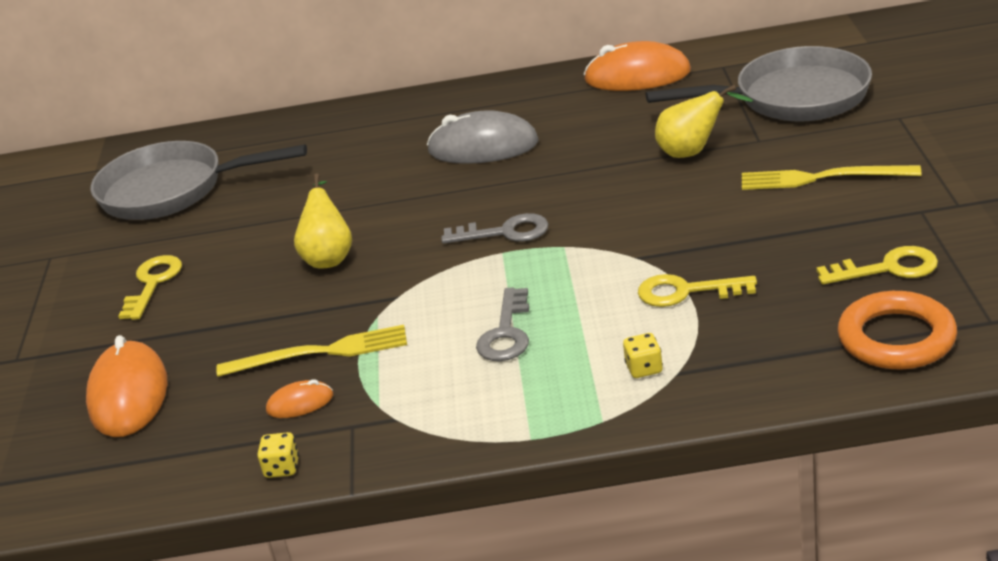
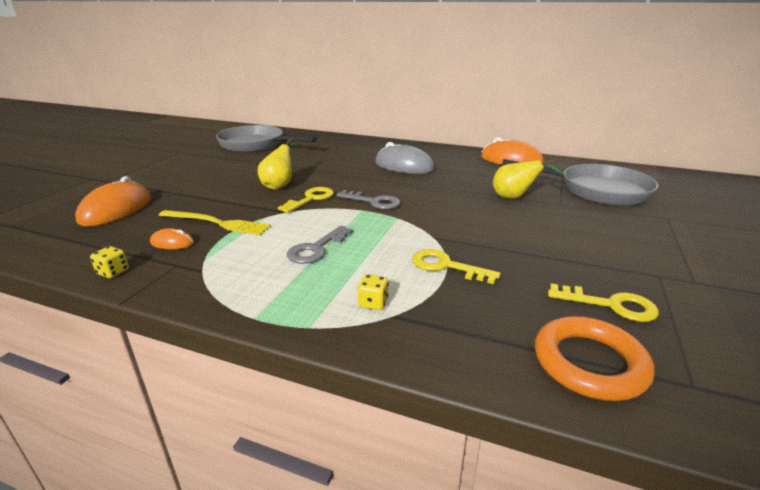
camera: 20 degrees right, 5 degrees down
(153, 283) = (198, 172): yellow key -> yellow key (311, 199)
(822, 178) = (591, 234): yellow fork -> none

